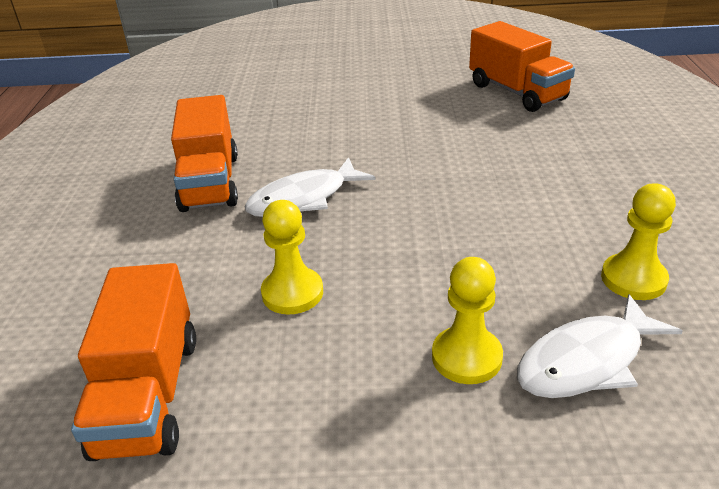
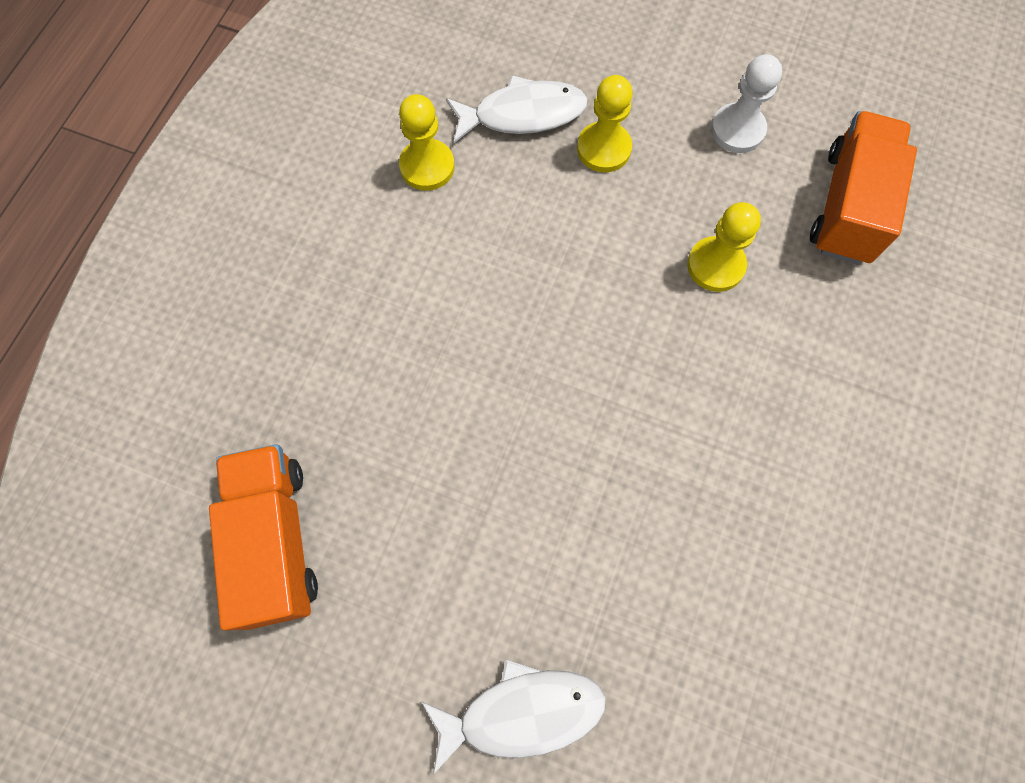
camera: 160 degrees left, 35 degrees up
(210, 182) = (769, 491): orange truck -> none
(304, 198) = (665, 405): white fish -> white fish (522, 712)
(310, 438) = (737, 130): none -> white pawn

